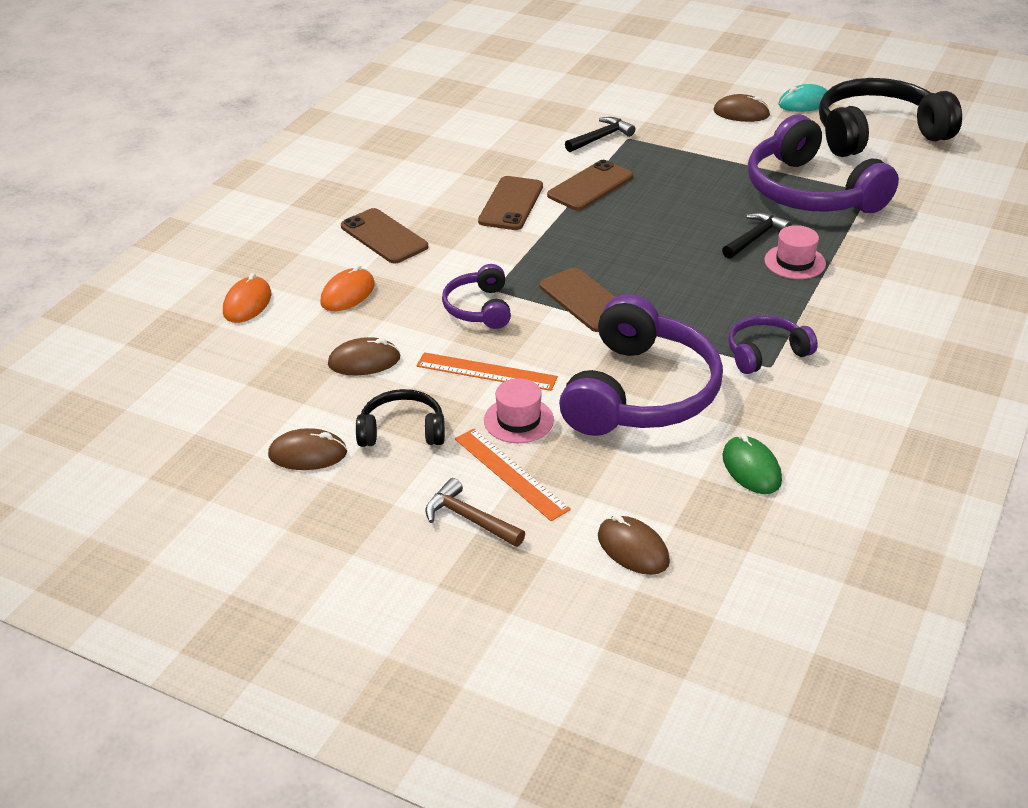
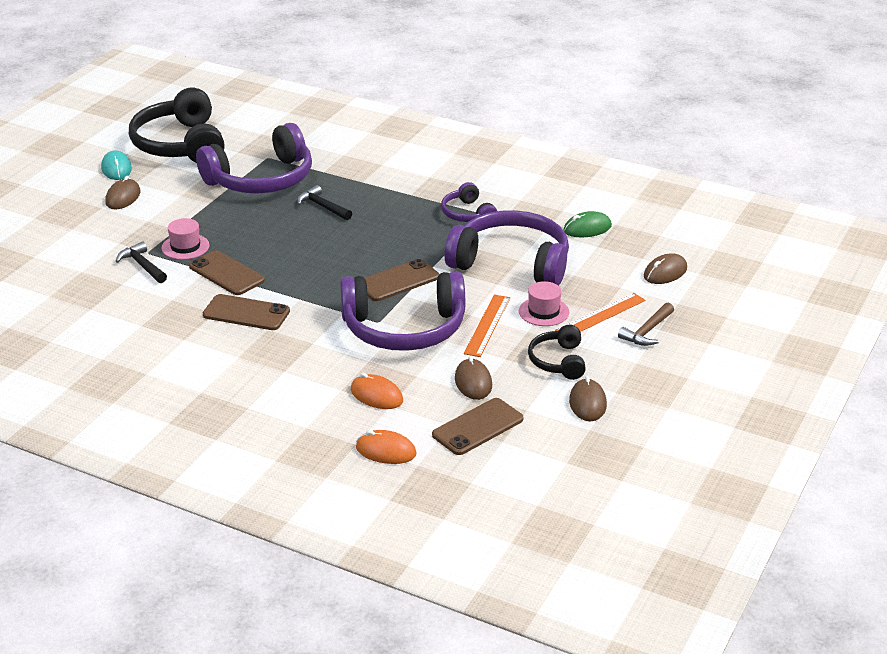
camera: 90 degrees left, 5 degrees down
(384, 236) = (287, 380): brown phone -> brown phone (478, 427)
(479, 308) = (404, 329): purple headphones -> purple headphones, size x1.98
(795, 262) = (358, 194): pink hat -> pink hat (185, 247)

